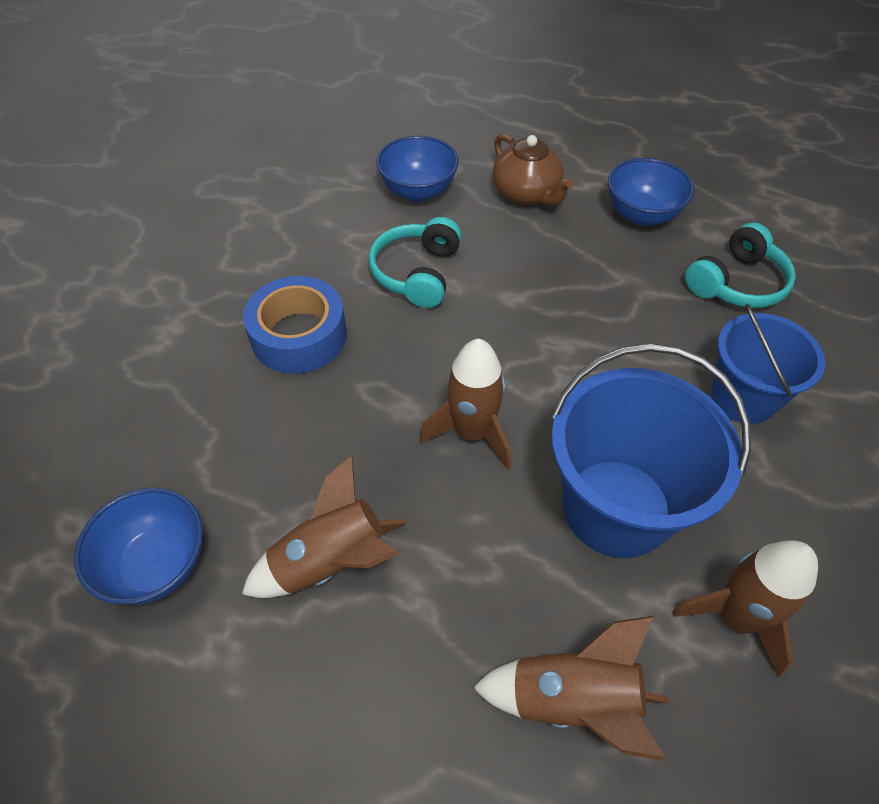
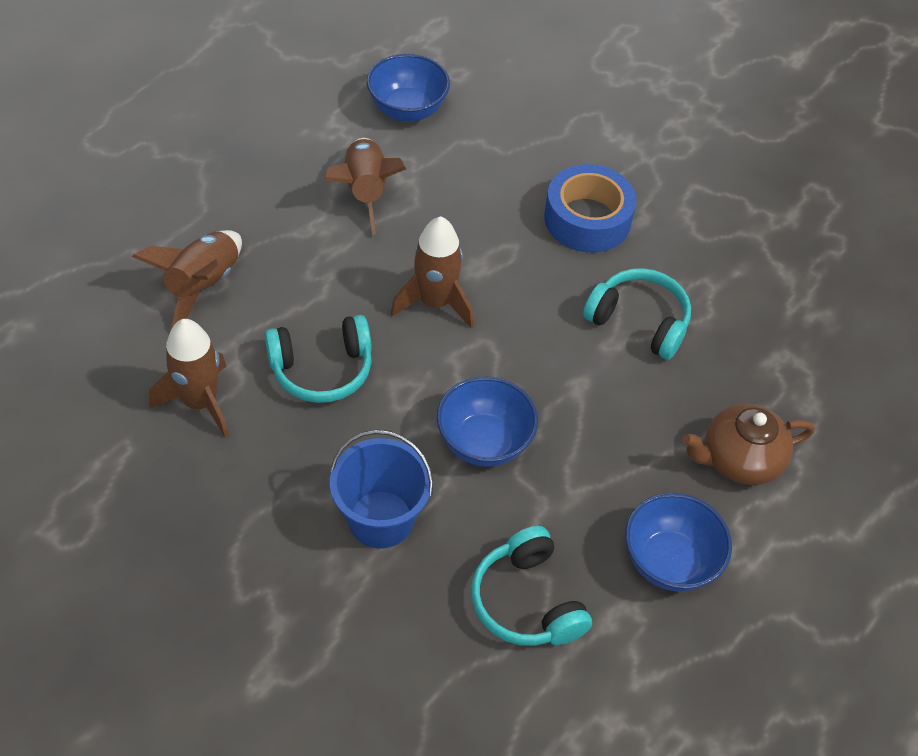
camera: 105 degrees right, 0 degrees up
(418, 191) = (770, 360): blue bowl -> blue bowl (484, 442)
(616, 507) = (322, 369): blue bucket -> turquoise headphones

